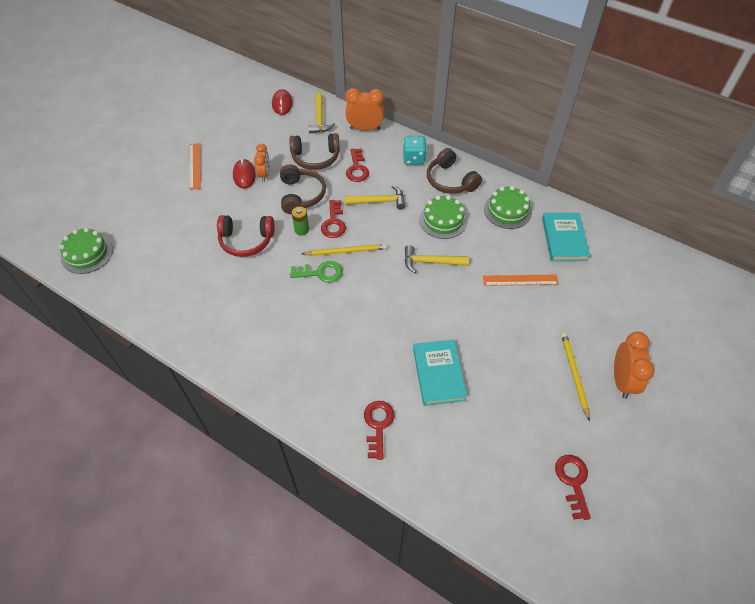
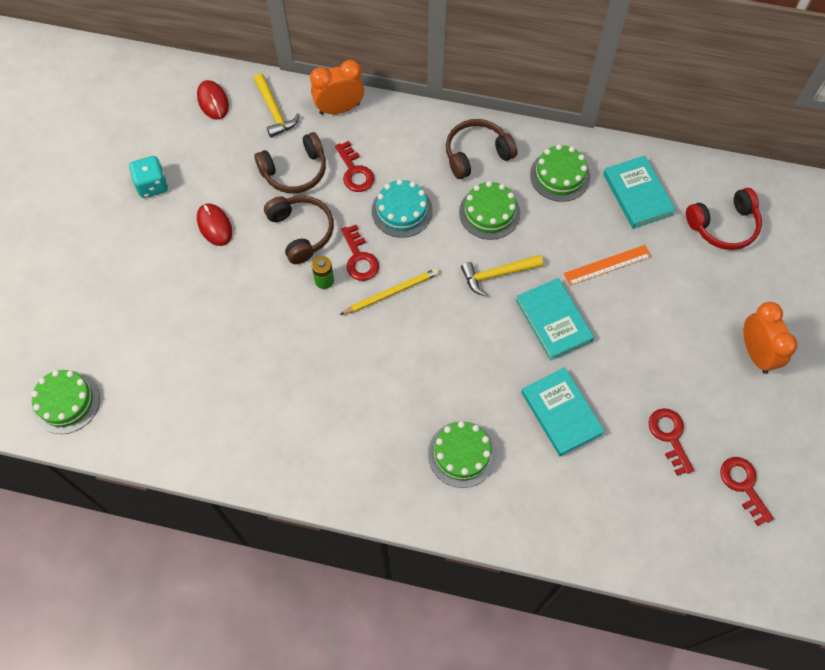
camera: 20 degrees left, 10 degrees up
(195, 166) = (142, 231): orange ruler -> none
(246, 241) = (262, 318): red headphones -> red headphones (723, 226)
(264, 174) = (240, 216): orange clock -> none
(321, 273) = (374, 331): green key -> none
(346, 378) = (462, 454): none -> green cake
(378, 425) = (520, 496): red key -> red key (669, 436)
(379, 201) = (402, 211): yellow hammer -> turquoise cake
(414, 158) = (419, 135): turquoise dice -> turquoise dice (152, 185)
(450, 180) = (476, 154): brown headphones -> brown headphones turned 120 degrees clockwise
(461, 306) = (553, 320): none -> turquoise book
(574, 375) = (705, 363): yellow pencil -> none

